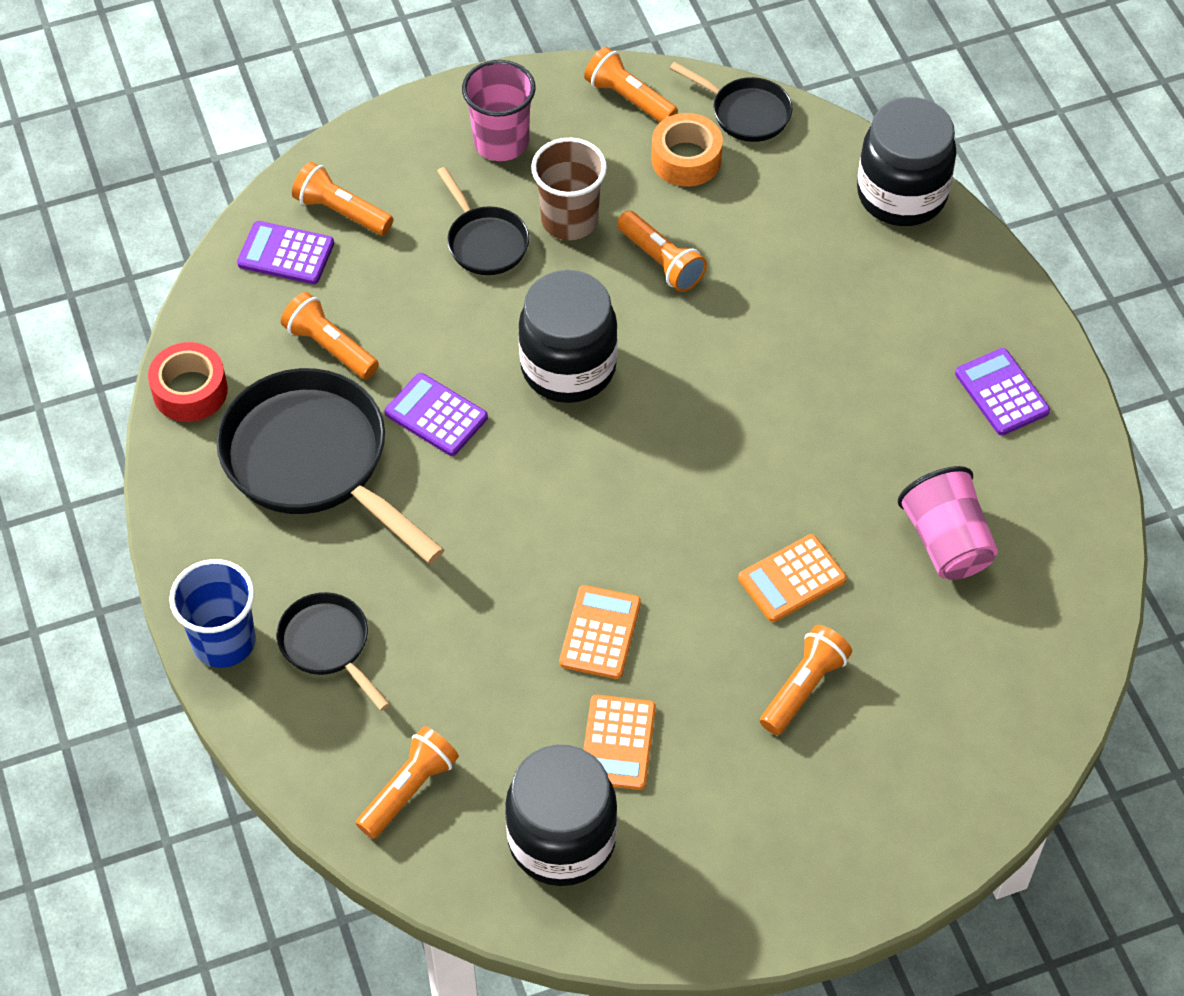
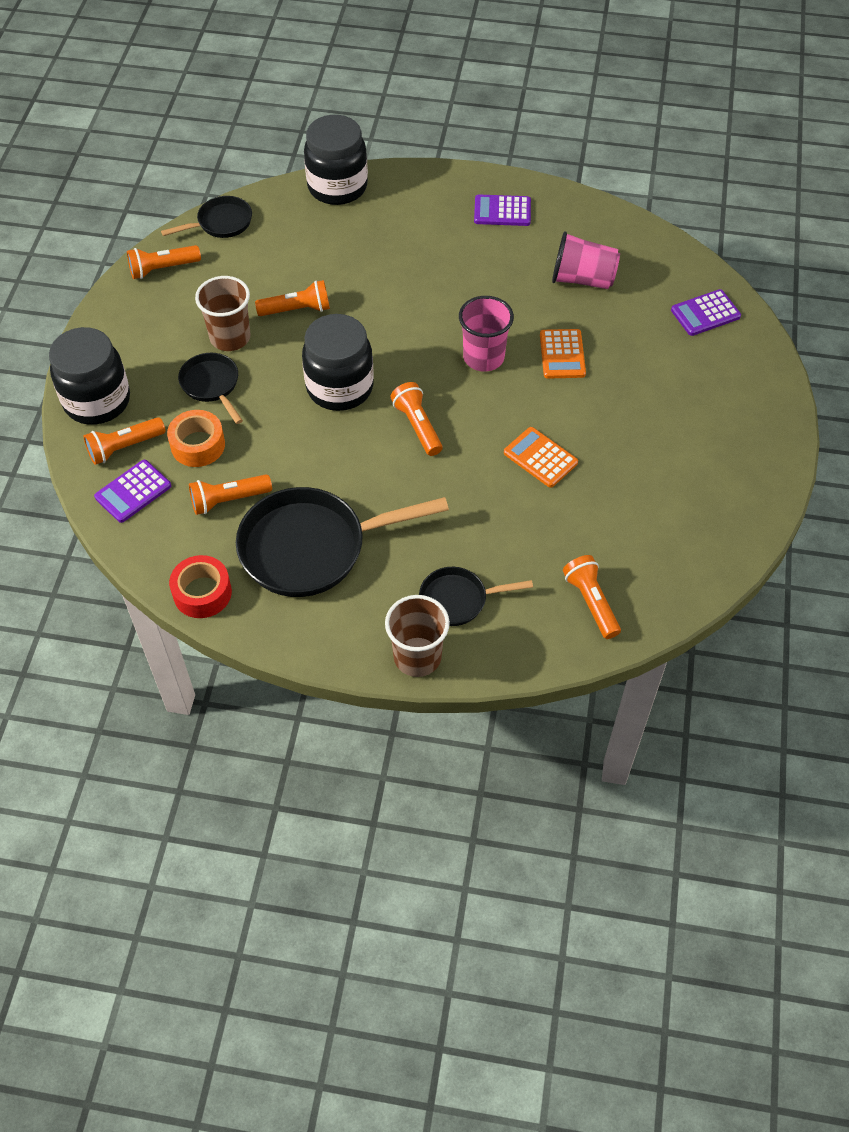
camera: 60 degrees left, 0 degrees up
(224, 641) = (417, 657): blue cup -> brown cup
(436, 415) = (325, 468): purple calculator -> purple calculator (705, 313)
(485, 242) = (212, 385): black pan -> black pan turned 120 degrees counterclockwise
(501, 142) = (141, 343): pink cup -> pink cup (483, 357)
(562, 839) = (670, 540): black jar -> black jar (97, 401)
(618, 743) = (621, 483): orange calculator -> none
(686, 159) = (231, 264): orange tape -> orange tape (198, 445)
(803, 687) = (636, 382): orange flashlight -> orange flashlight (417, 426)

